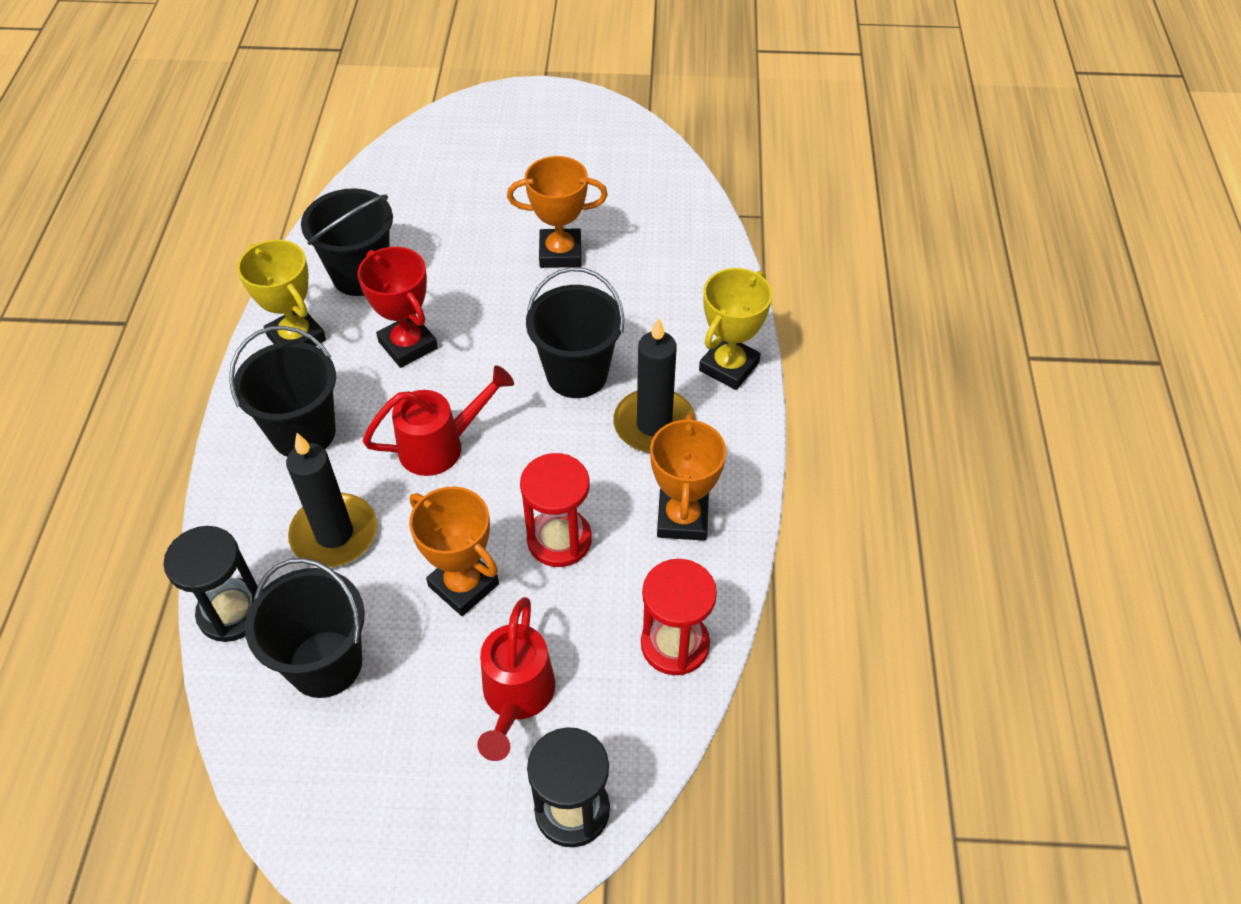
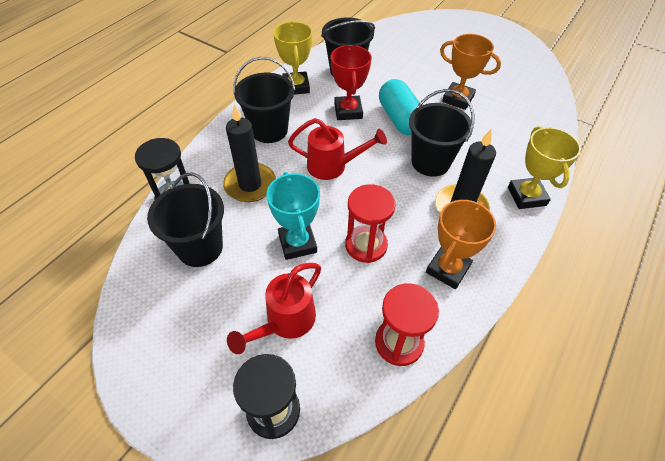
camera: 30 degrees right, 0 degrees up
(463, 585) = (297, 243): orange trophy -> turquoise trophy
(494, 324) = (400, 119): none -> turquoise capsule
(729, 366) = (526, 196): yellow trophy -> yellow trophy turned 75 degrees counterclockwise

